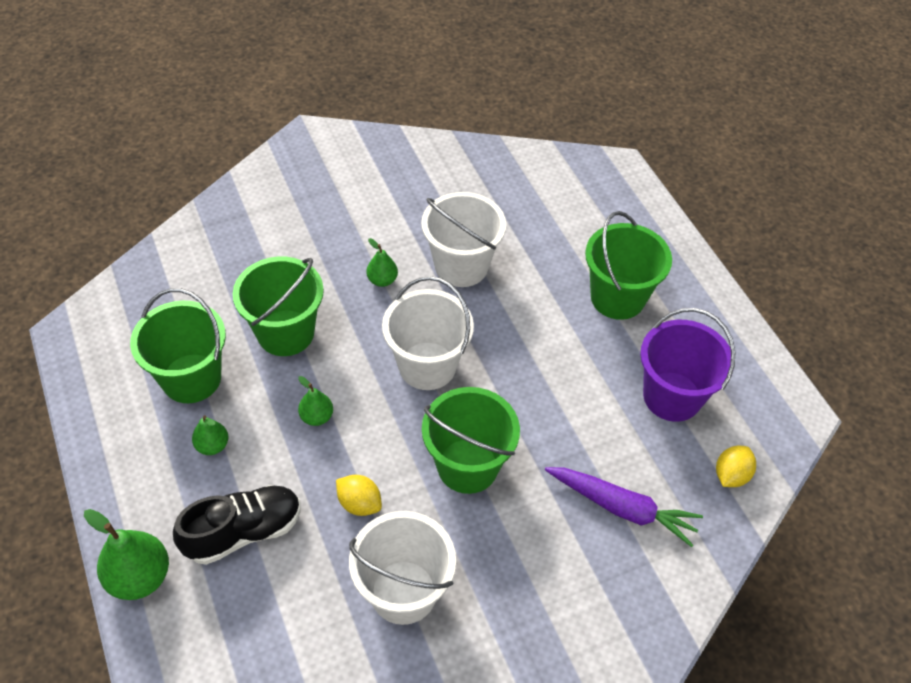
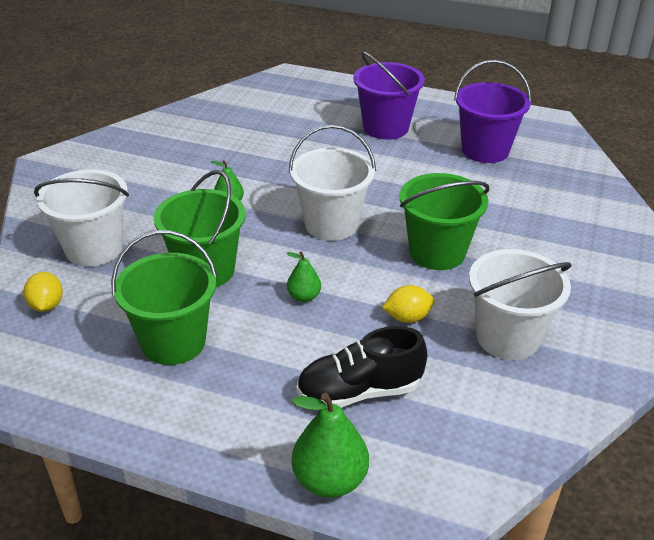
camera: 45 degrees left, 15 degrees down
(212, 446) = (255, 365): green pear -> none
(243, 532) = (359, 392): black shoe -> black shoe turned 120 degrees counterclockwise
(461, 266) = (270, 166): white bucket -> white bucket (94, 249)
(617, 297) = (385, 128): green bucket -> purple bucket
(622, 508) = (545, 211): purple carrot -> none
(731, 475) = (566, 162): yellow lemon -> yellow lemon (46, 305)

